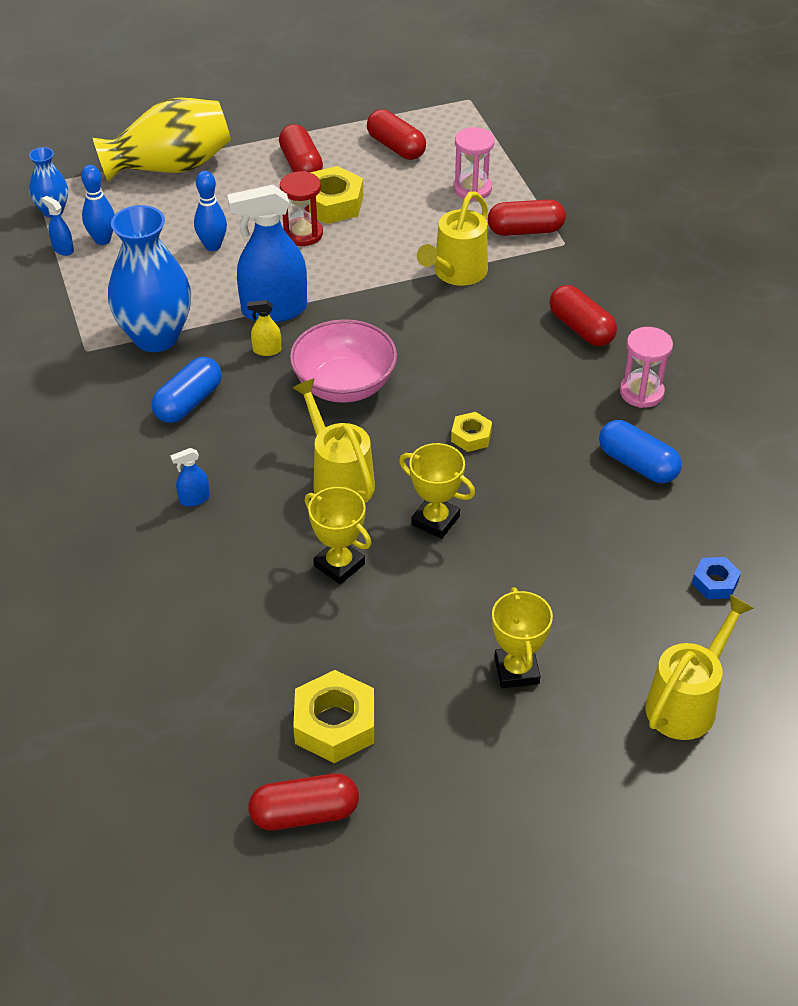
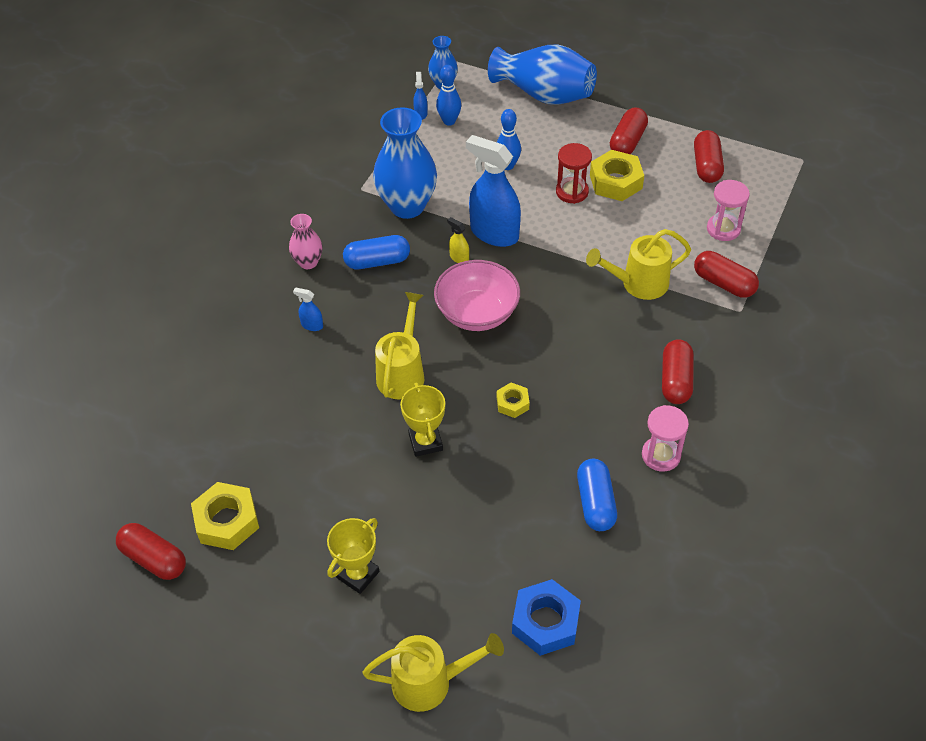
camera: 45 degrees right, 5 degrees up
(116, 447) = (308, 262): none -> pink vase
(170, 167) = (544, 94): yellow vase -> blue vase
(339, 565) = (340, 427): yellow trophy -> none
(715, 582) = (545, 622): blue nut -> blue nut, size x1.79

